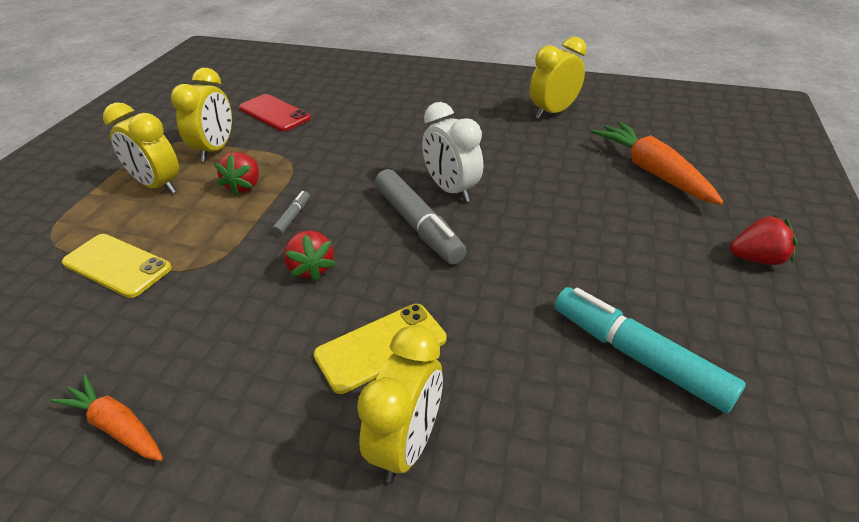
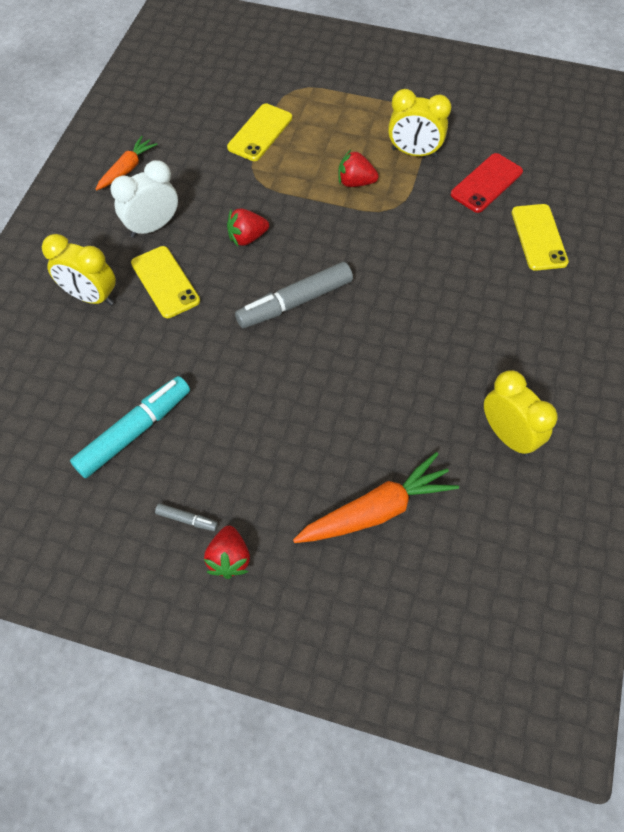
camera: 90 degrees right, 20 degrees up
(158, 186) = (357, 129): yellow clock -> none
(292, 217) = (310, 219): grey marker -> grey marker (187, 519)
(346, 93) = (539, 237): none -> yellow phone
(451, 190) = (346, 327): white clock -> white clock (152, 227)

